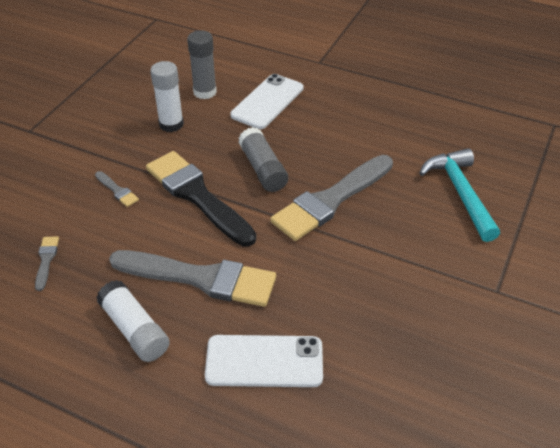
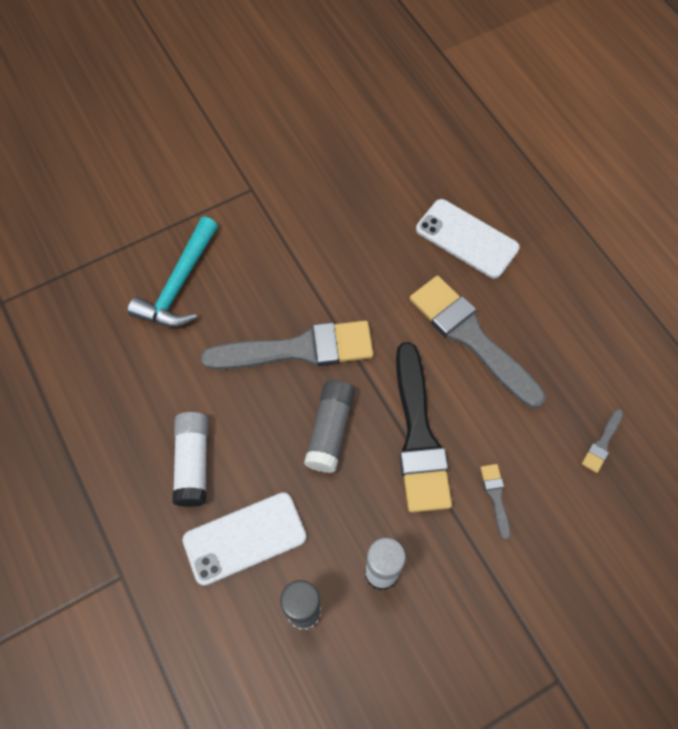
camera: 145 degrees left, 20 degrees up
(134, 330) = (551, 321): white glue stick -> white glue stick (193, 463)

